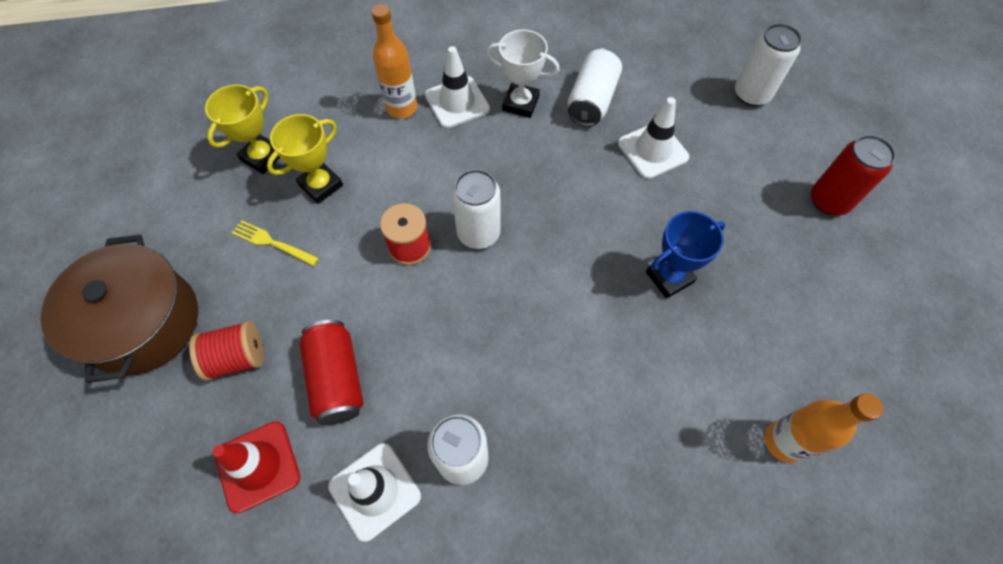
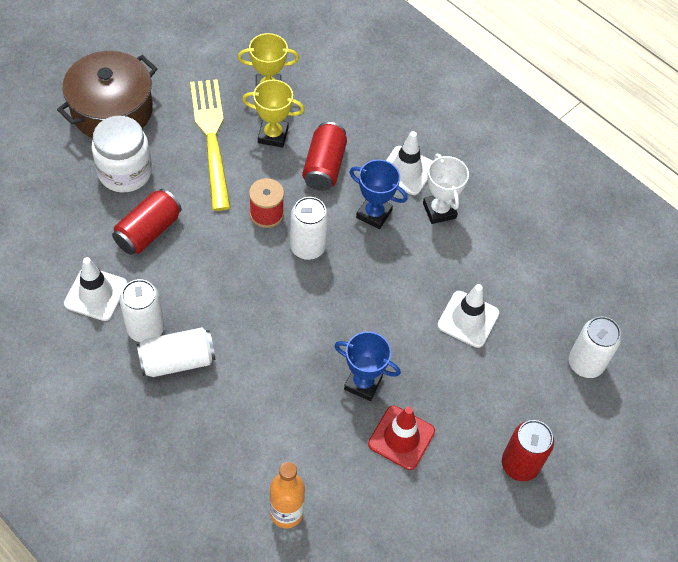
camera: 50 degrees right, 5 degrees down
(237, 358) = (125, 172): red spool -> white jar
(258, 466) = (70, 226): red traffic cone -> red traffic cone (401, 437)
(272, 243) = (211, 137): yellow fork -> yellow fork, size x2.19
(396, 163) = (324, 166): none -> red can
(402, 108) = (373, 141): orange bottle -> none
(484, 155) = (374, 214): none -> blue trophy
(591, 100) = (482, 255): white can -> white can (177, 360)

